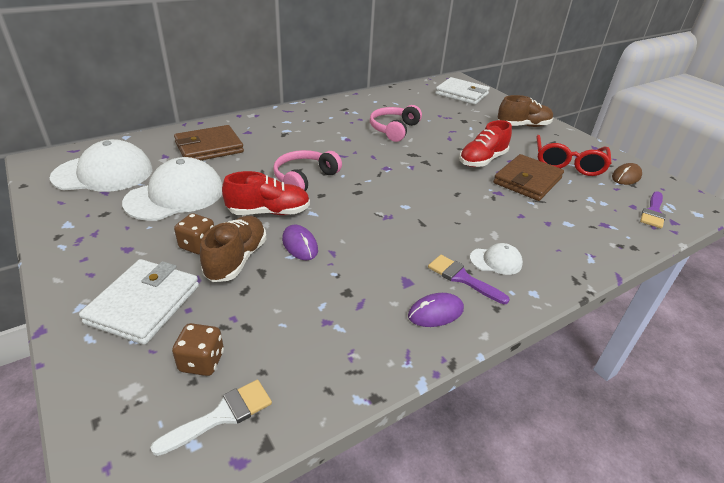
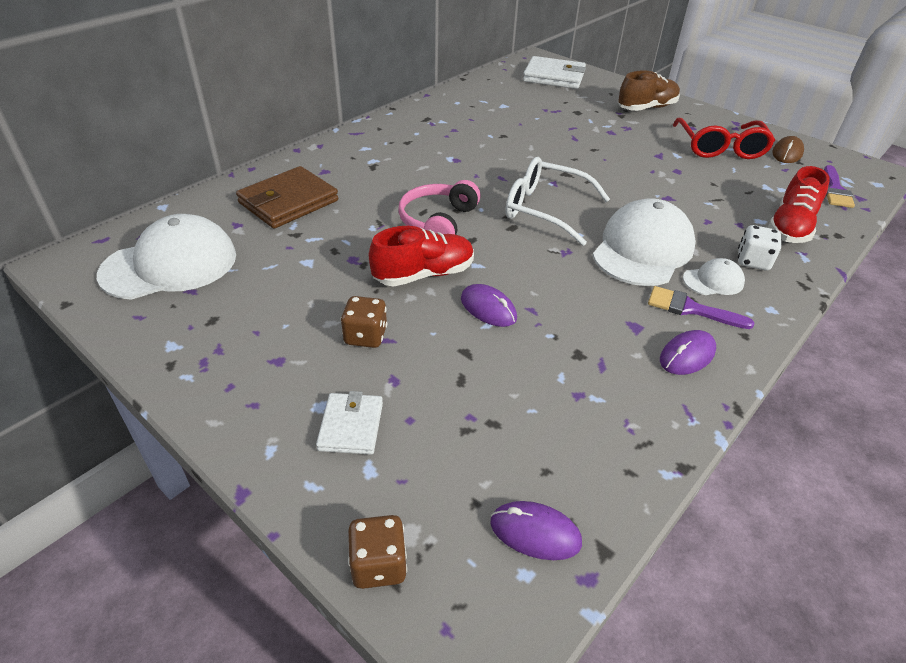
camera: 15 degrees left, 5 degrees up
(144, 304) = (351, 426): white wallet -> white wallet, size x0.58
(175, 195) = (290, 276): white cap -> white cap (642, 249)
(202, 361) = (470, 478): brown dice -> brown dice (379, 564)
(222, 415) = (535, 533): white brush -> purple mouse
(236, 259) = (425, 343): brown shoe -> none
(392, 184) = (546, 210): none -> white glasses
(393, 129) = (503, 137): pink headphones -> none
(482, 160) = (628, 160): red shoe -> red shoe (790, 227)
(527, 181) = (690, 177): brown wallet -> none
(541, 253) = (753, 261): none -> white dice

